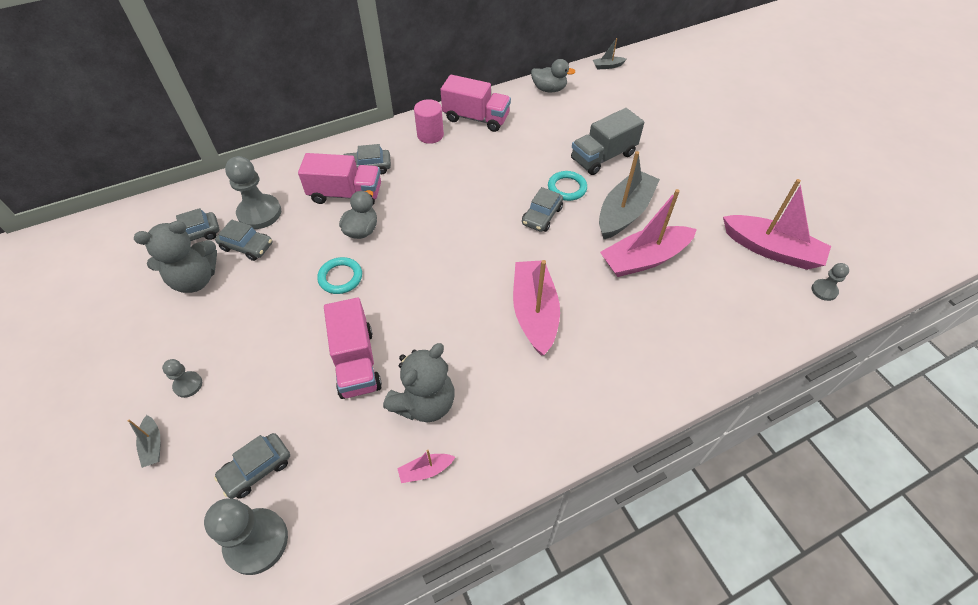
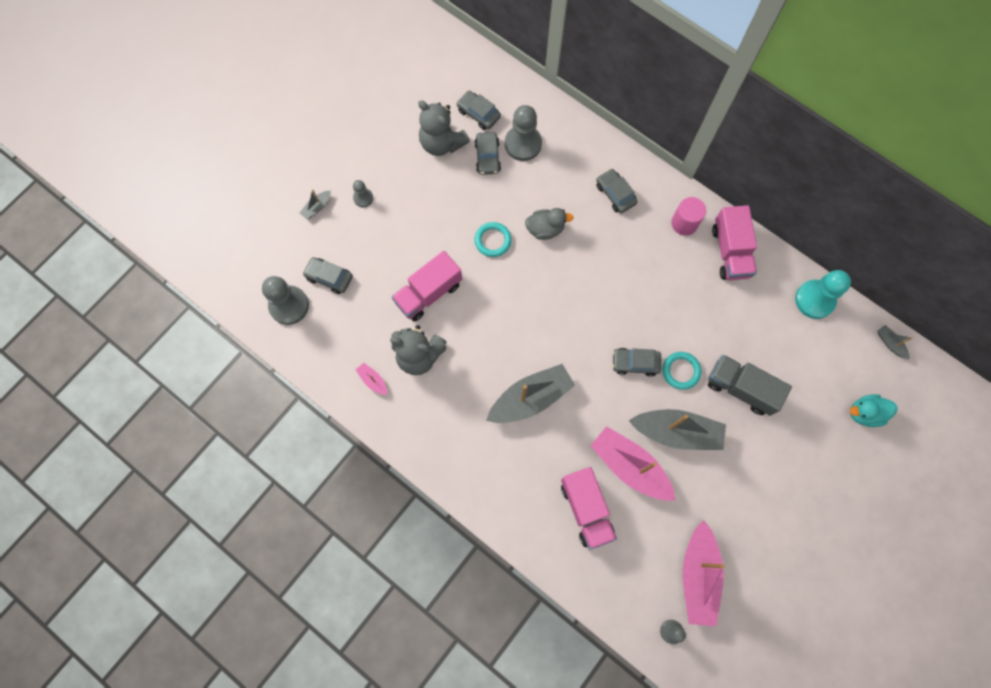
camera: 65 degrees right, 20 degrees up
(346, 194) = (576, 195): pink truck -> pink truck (586, 509)
(534, 312) = (530, 398): pink boat -> grey boat
(549, 89) = (814, 300): grey duck -> turquoise pawn
(658, 98) = (864, 413): none -> turquoise duck

